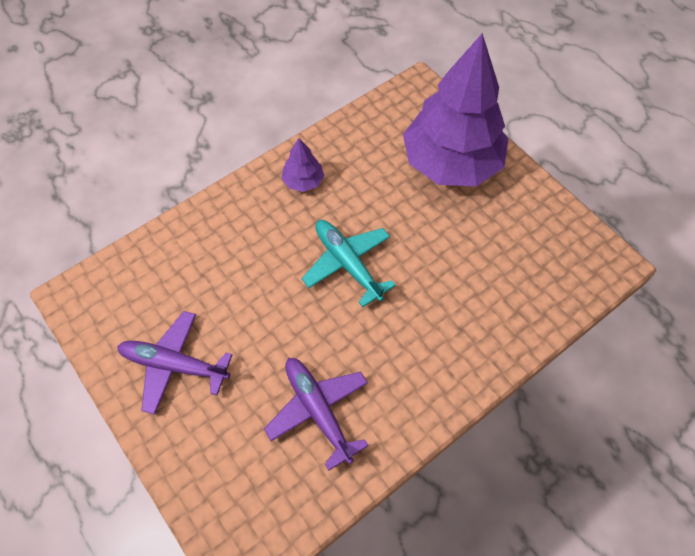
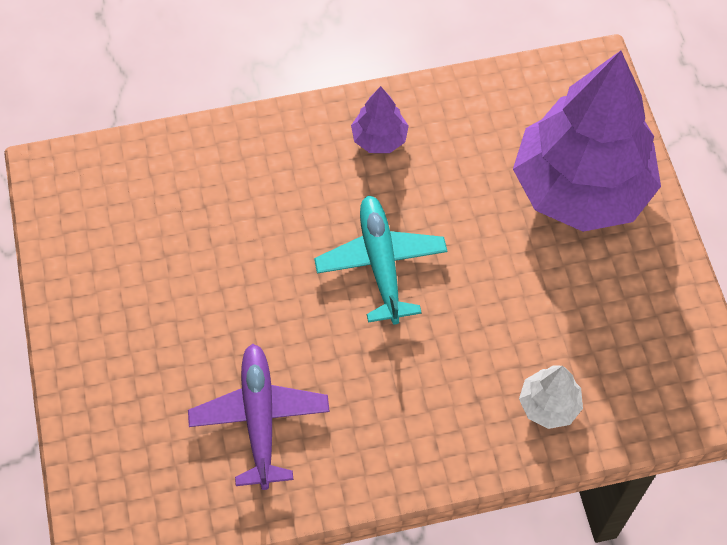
camera: 25 degrees right, 0 degrees up
(174, 365) = (125, 298): purple plane -> none
(509, 312) = (549, 405): none -> white tree

